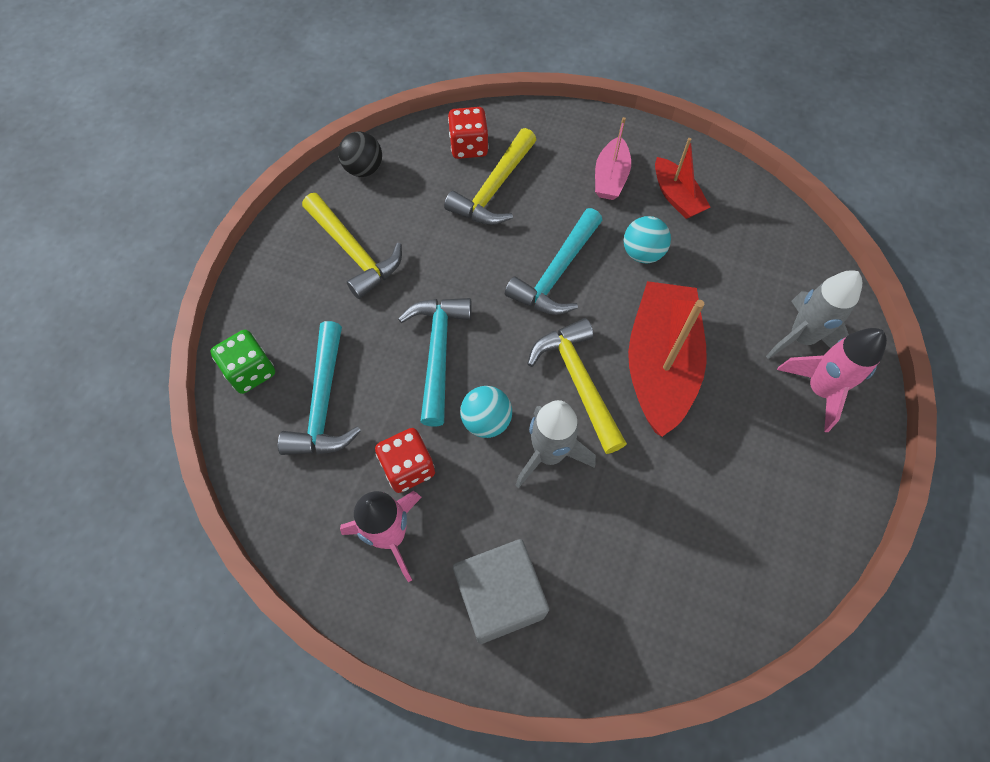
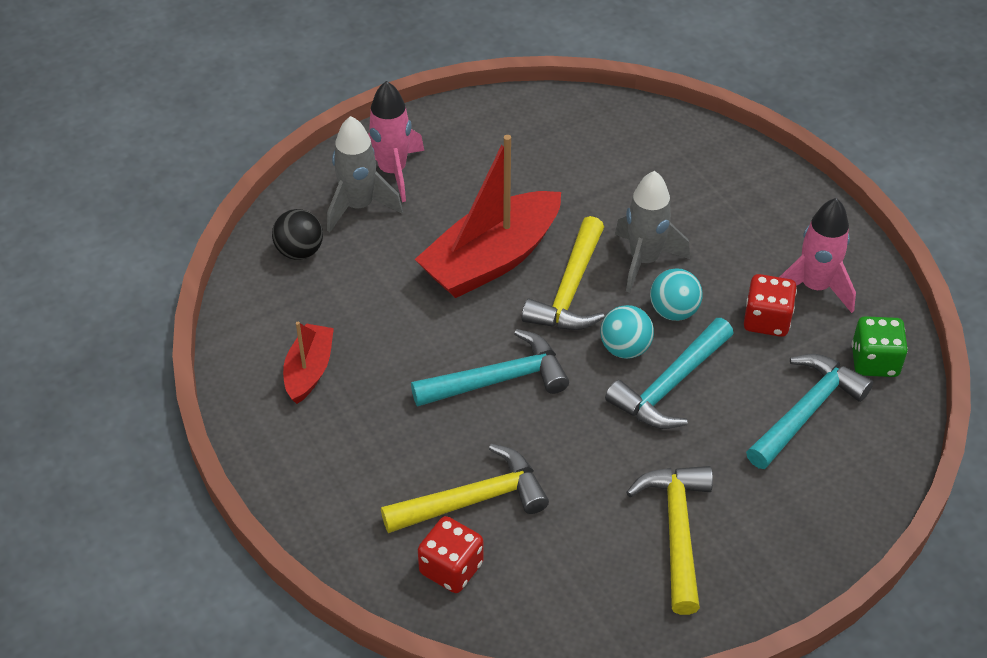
camera: 140 degrees left, 15 degrees down
(251, 371) = (859, 481): green dice -> green dice (874, 361)
(364, 169) = (591, 623): black ball -> black ball (299, 251)
(499, 597) = (760, 209): grey cube -> none
(610, 178) = (346, 430): pink boat -> none
(642, 253) = (402, 345): turquoise ball -> turquoise ball (625, 348)

